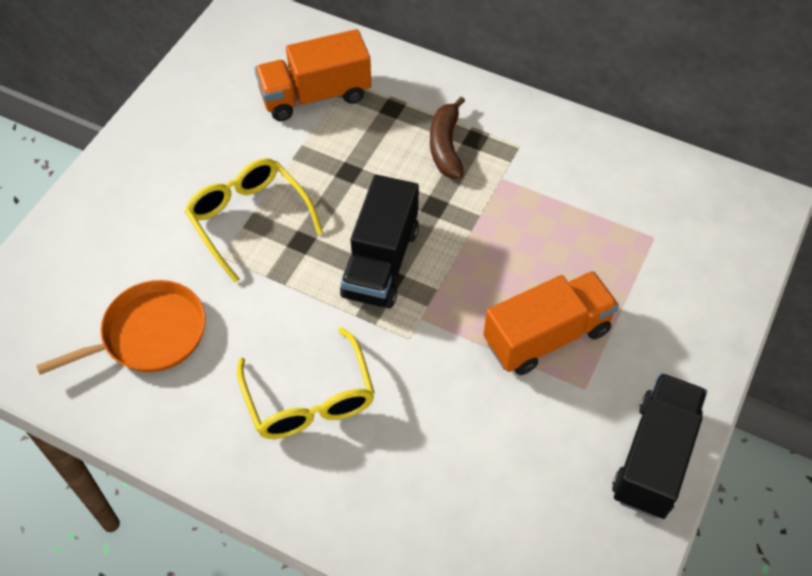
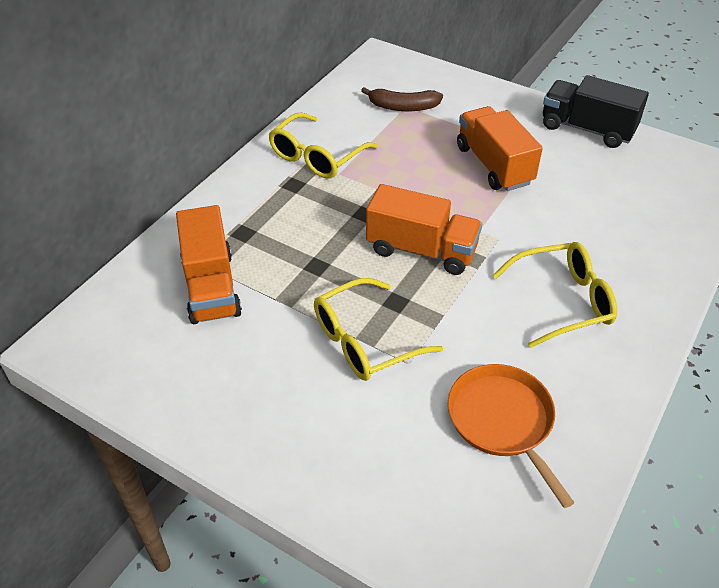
camera: 85 degrees left, 10 degrees down
(381, 262) = (421, 250): black truck -> orange truck
(446, 146) = (297, 202): brown banana -> brown banana (403, 107)
(530, 155) = (317, 156): none -> yellow glasses

